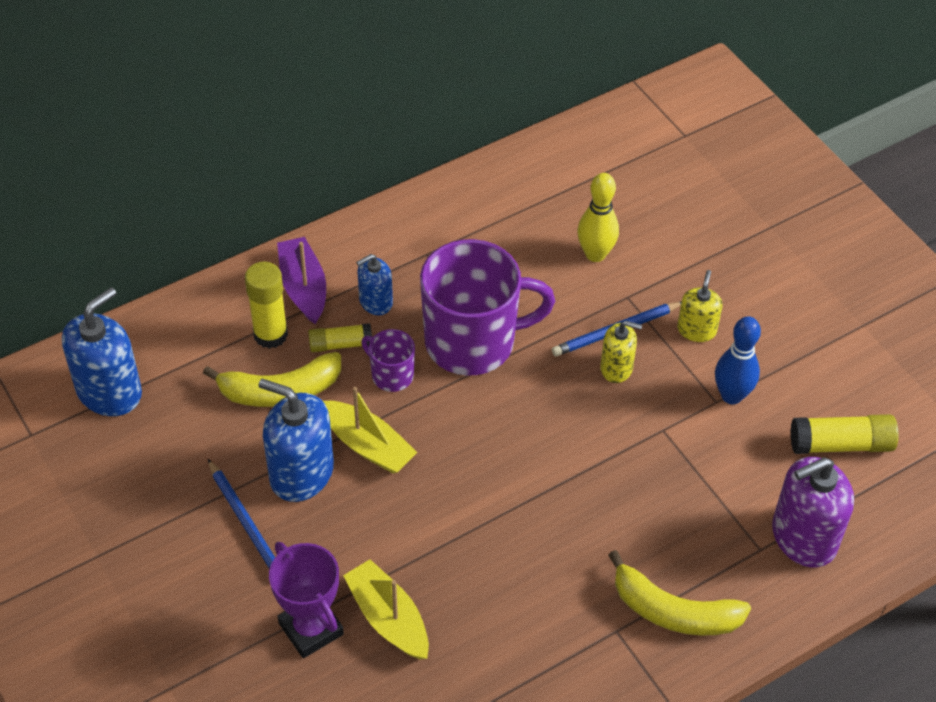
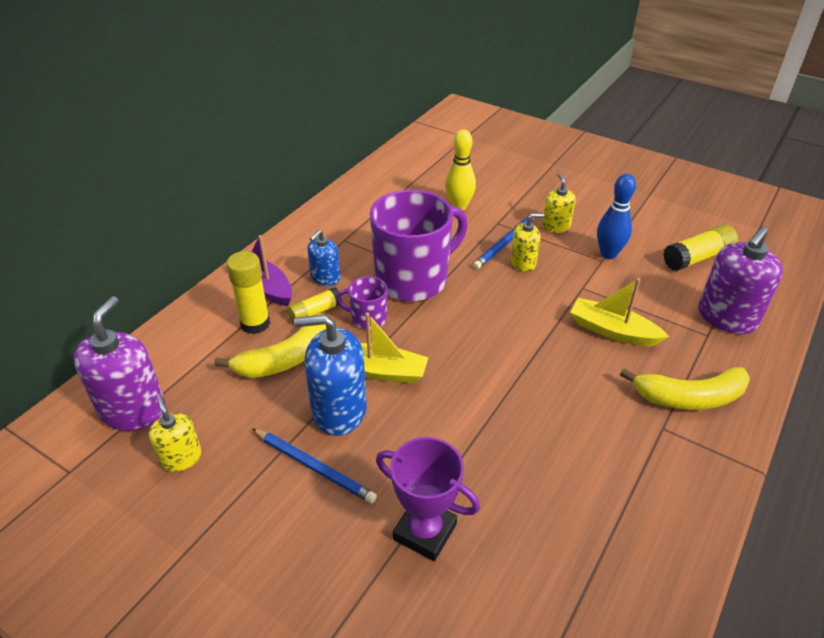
camera: 25 degrees left, 10 degrees down
(109, 392) = (133, 410): blue soap dispenser -> purple soap dispenser
(132, 462) = (181, 458): none -> yellow soap dispenser
(388, 618) = (484, 494): yellow boat -> yellow boat (612, 331)

